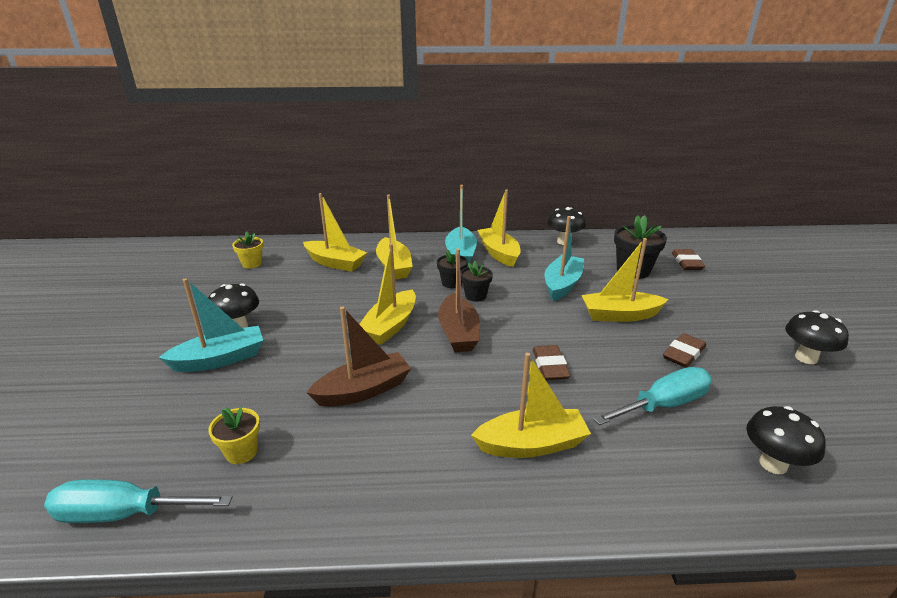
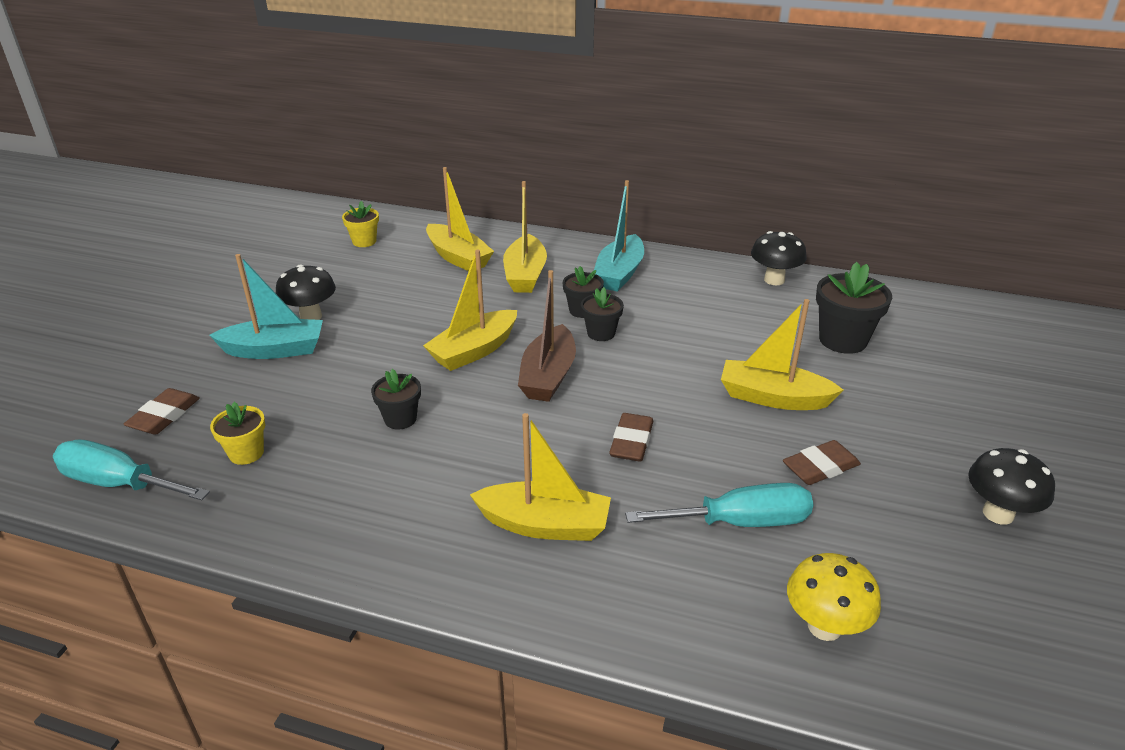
camera: 20 degrees right, 5 degrees up
(363, 390) = (400, 419): brown boat -> black flower pot
(499, 253) = (671, 281): yellow boat -> none
(562, 284) = (726, 340): turquoise boat -> none
(687, 262) = (935, 343): brown eraser -> brown eraser (164, 416)
(773, 464) = (824, 626): black mushroom -> yellow mushroom

